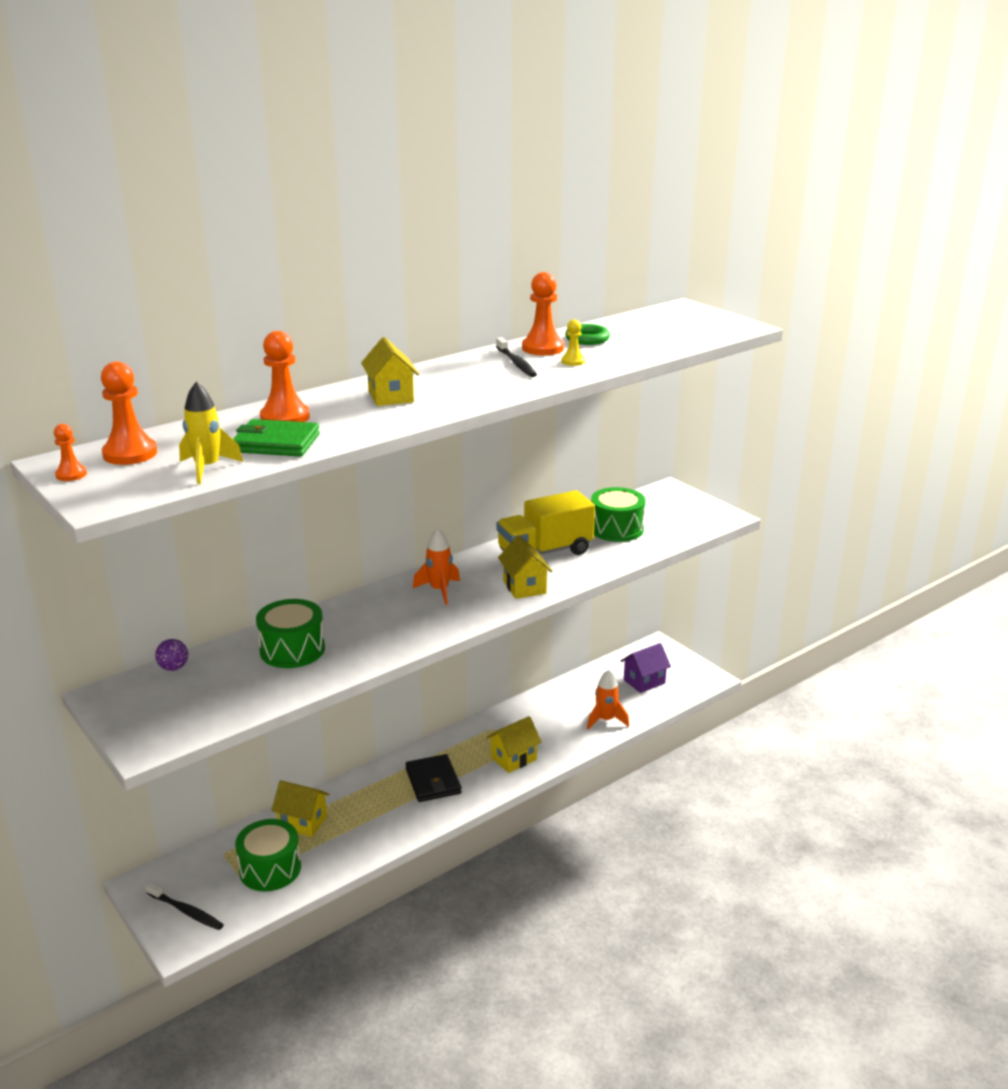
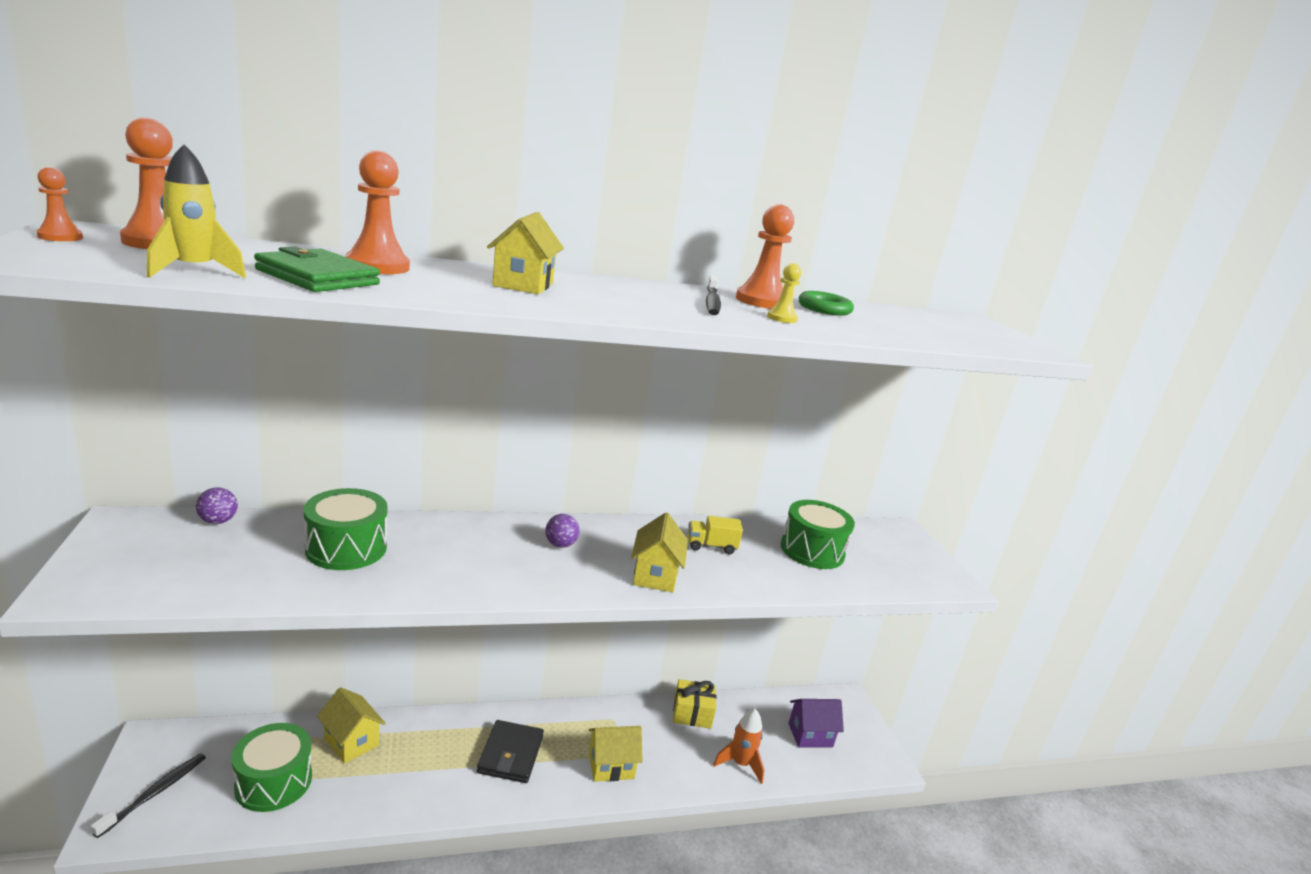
camera: 20 degrees right, 5 degrees down
(186, 911) = (155, 793): black toothbrush -> black toothbrush turned 120 degrees counterclockwise
(439, 590) = (560, 545): orange rocket -> purple ball
(545, 552) = (711, 546): yellow truck -> yellow truck, size x0.47
(548, 701) = (692, 713): none -> yellow gift

